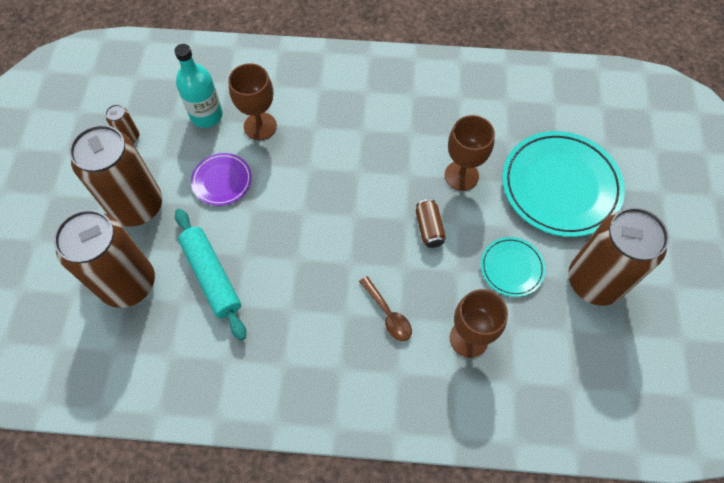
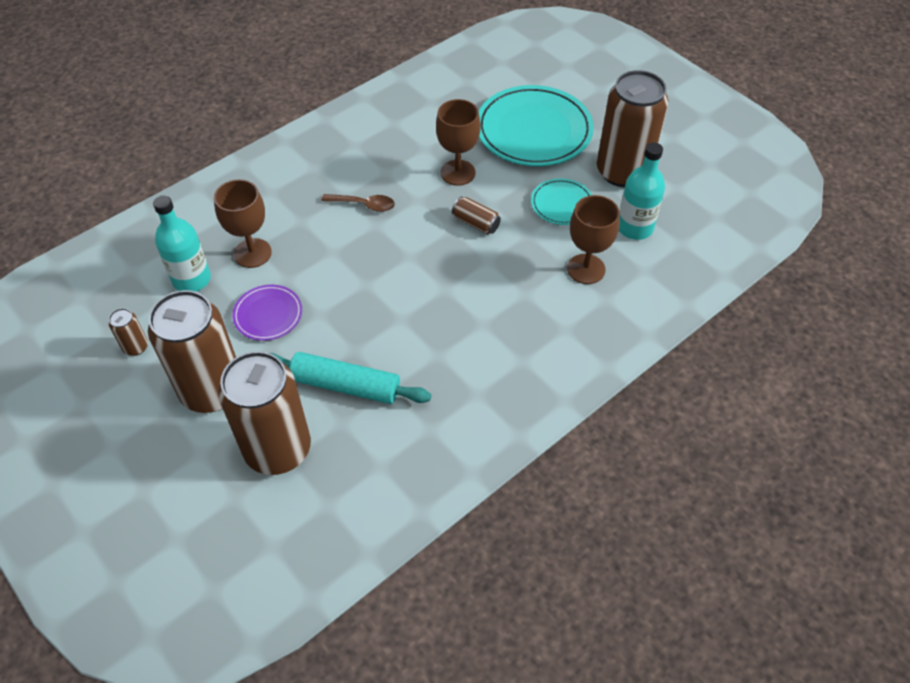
camera: 45 degrees left, 10 degrees down
(388, 314) = (514, 299): brown spoon -> brown spoon (364, 205)
(548, 338) = (634, 227): none -> turquoise bottle

